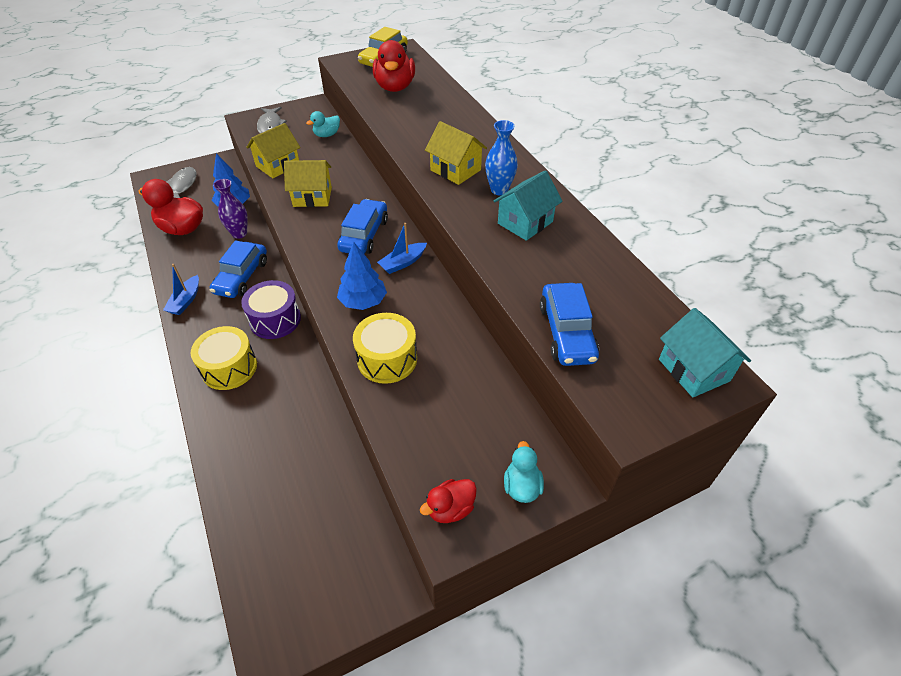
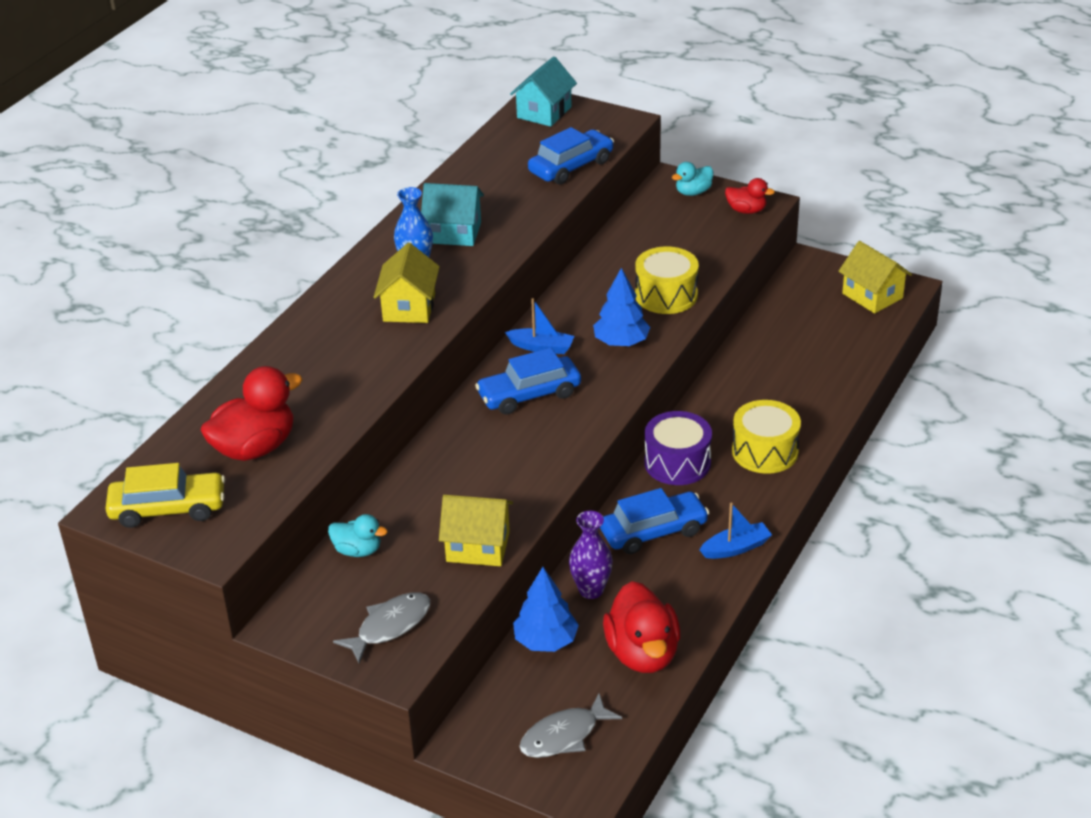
camera: 125 degrees left, 10 degrees down
(312, 197) = (508, 473): yellow house -> yellow house (872, 296)

